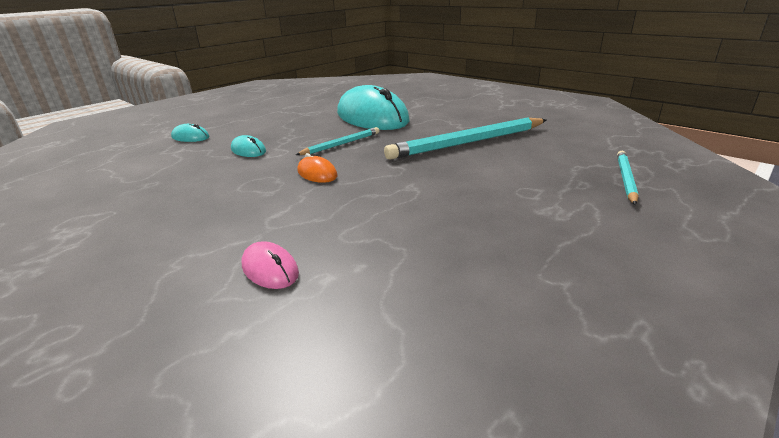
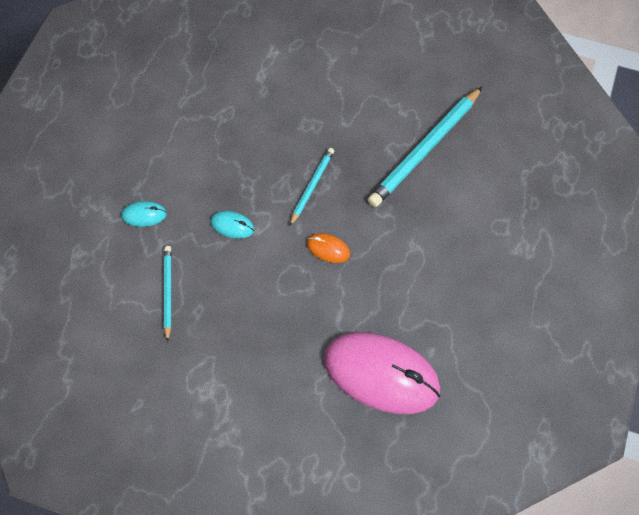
camera: 25 degrees left, 35 degrees up
(270, 269) = (381, 374): pink mouse -> pink mouse, size x2.47
(372, 117) = (302, 111): turquoise mouse -> none
(626, 179) = (562, 185): turquoise pencil -> turquoise pencil (168, 292)

